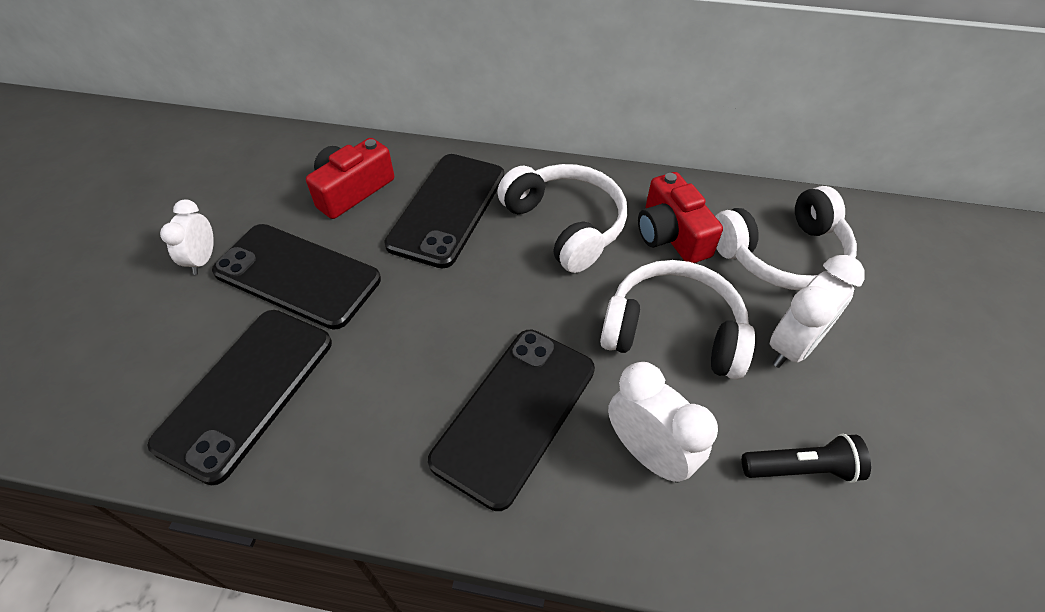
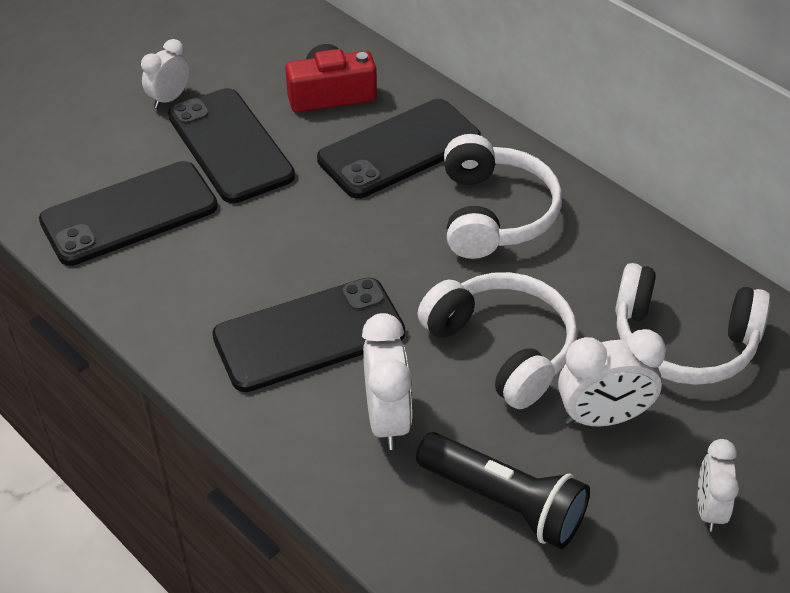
camera: 35 degrees right, 5 degrees down
(671, 235) = (588, 270): red camera -> none
(801, 469) = (504, 502): black flashlight -> black flashlight, size x1.51
(927, 375) = (709, 509): none -> white clock

